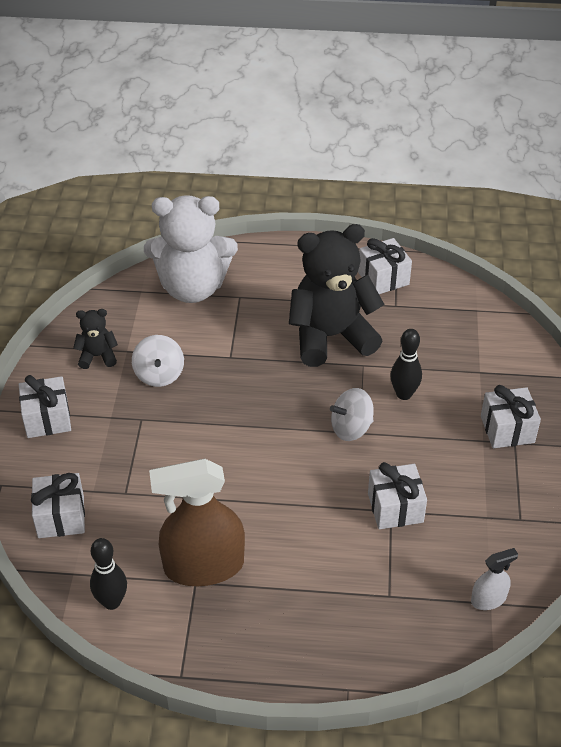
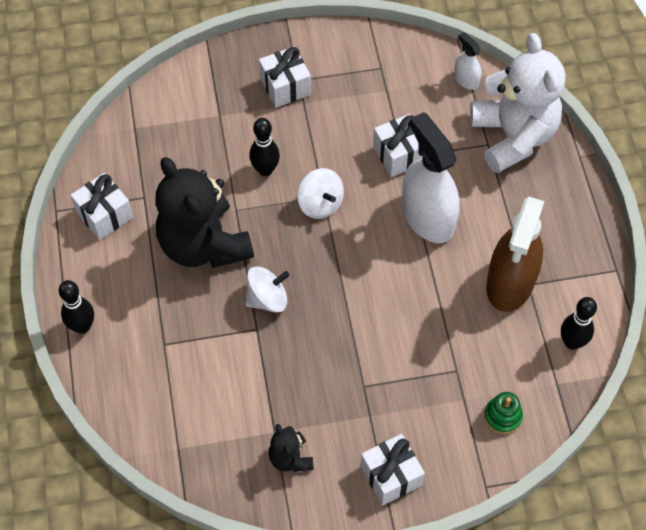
camera: 105 degrees left, 15 degrees up
(61, 517) = (502, 416): white gift -> green stacking toy
(159, 374) = (300, 388): white spinning top -> white spinning top (267, 299)
(192, 288) = (160, 395): white teddy bear -> white teddy bear (513, 136)
(204, 566) = (510, 282): brown spray bottle -> brown spray bottle turned 45 degrees clockwise
(276, 252) = (82, 326): none -> black bowling pin
(308, 513) = (427, 217): none -> white spray bottle

